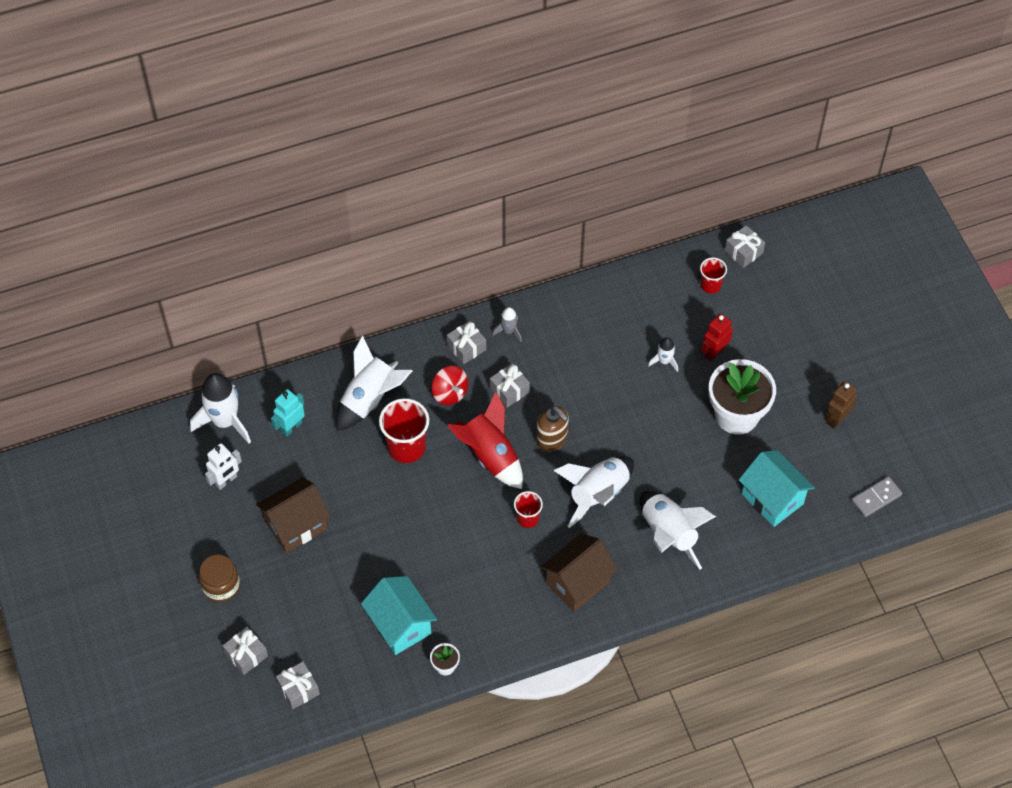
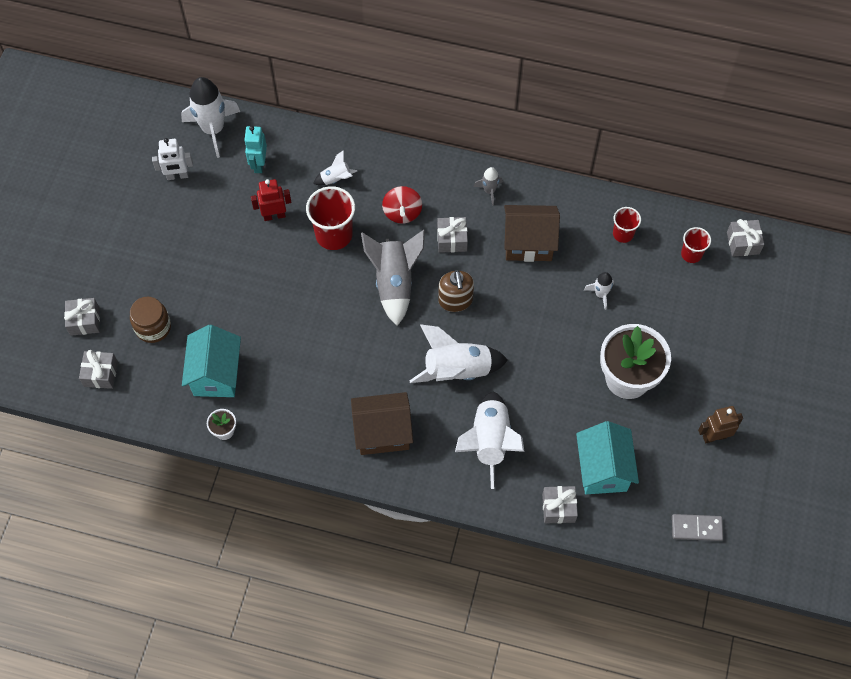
camera: 35 degrees right, 5 degrees up
(221, 586) = (109, 255): brown jar -> brown jar (153, 327)
(291, 427) = (259, 164): turquoise robot -> turquoise robot turned 75 degrees counterclockwise
(296, 525) = (201, 244): brown house -> brown house (528, 243)
(370, 399) = (336, 179): white rocket -> white rocket, size x0.49
(466, 347) = (444, 184): grey gift -> grey gift (558, 508)
(490, 455) = (394, 282): red rocket -> grey rocket
(527, 518) = (384, 353): red cup -> red cup (623, 234)
(714, 352) = (650, 313): red robot -> red robot (274, 215)

